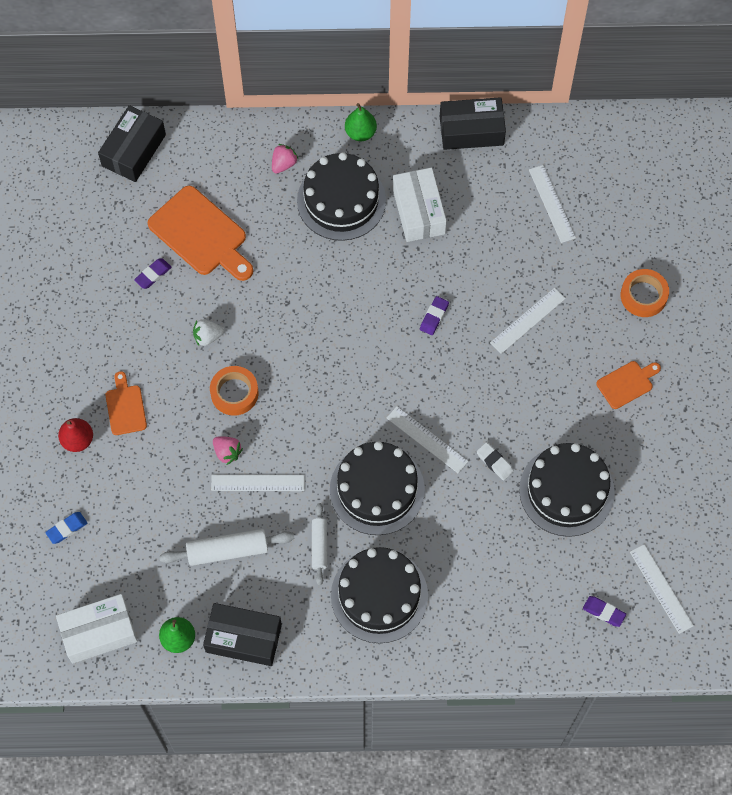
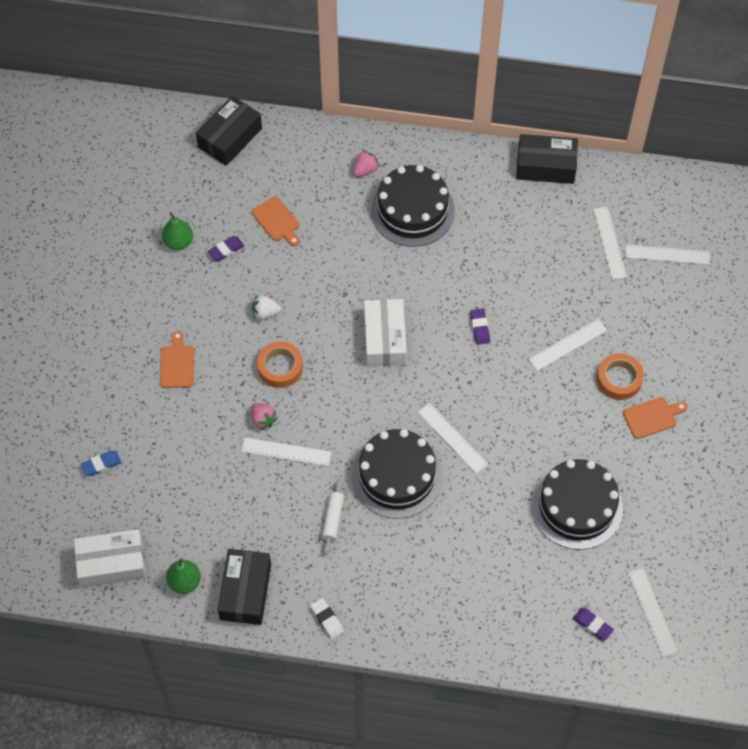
camera: 10 degrees right, 5 degrees down
(77, 440) = (127, 386): red pear -> none
(201, 234) = (277, 221): orange cutting board -> orange cutting board, size x0.54
(227, 550) = (246, 509): white rolling pin -> none
(243, 638) = (245, 591): black box -> black box turned 75 degrees clockwise
(360, 133) = (442, 153): green pear -> green pear (178, 242)
(379, 595) = (380, 573): black cake -> none
(418, 211) = (483, 231): white box -> white box (384, 339)
(434, 317) = (479, 328): purple eraser -> purple eraser turned 45 degrees counterclockwise
(494, 462) = (513, 469): white eraser -> white eraser (327, 619)
(613, 207) = (667, 254): none -> white ruler
(643, 296) = (682, 339): orange tape -> orange tape (619, 379)

